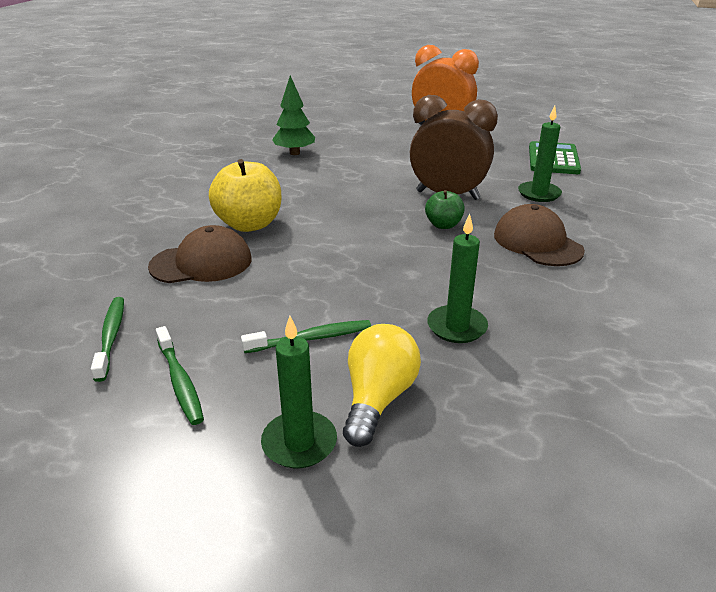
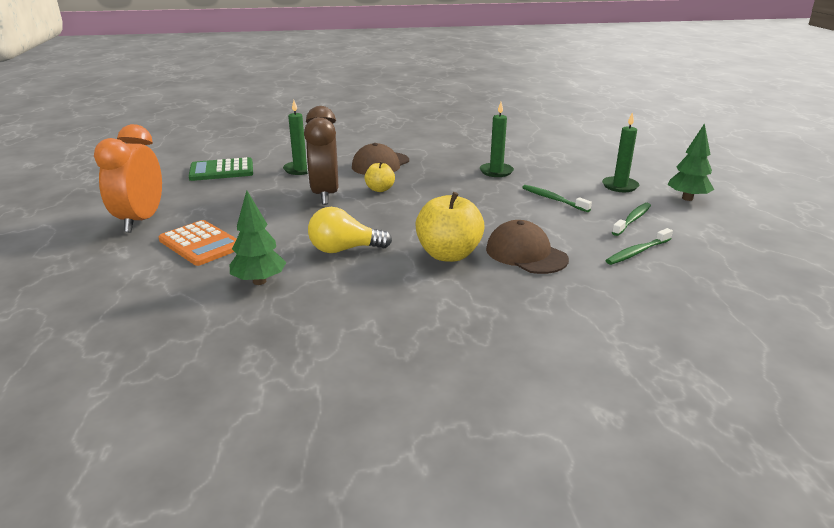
camera: 115 degrees left, 5 degrees down
(170, 509) = (687, 198): none -> green tree
(378, 142) = (201, 244): none -> orange calculator
(378, 398) = (572, 178): yellow light bulb -> yellow light bulb (344, 249)
(443, 225) = (380, 189): green apple -> yellow apple

